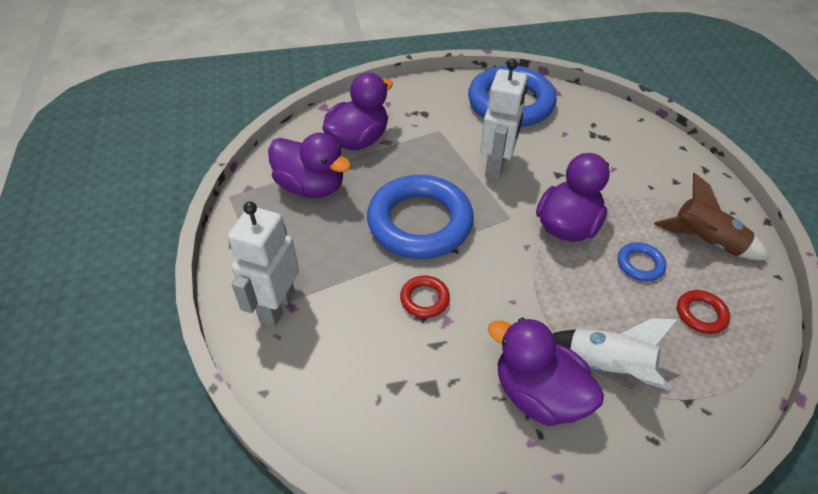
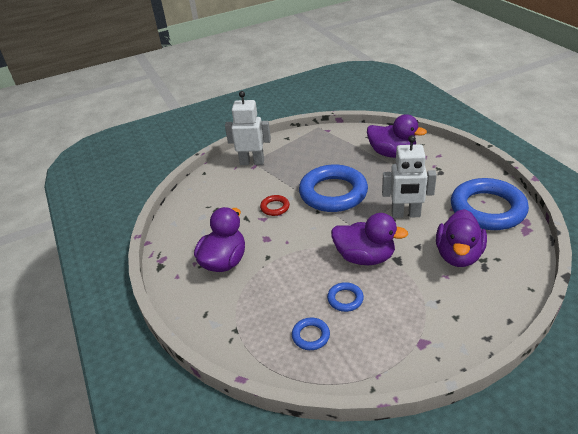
camera: 80 degrees right, 10 degrees down
(311, 186) = (340, 148): purple duck -> purple duck (458, 255)
(606, 366) = (251, 288): white rocket -> none
(701, 314) = (311, 336): red ring -> blue ring
(705, 242) = (389, 338): brown rocket -> none

